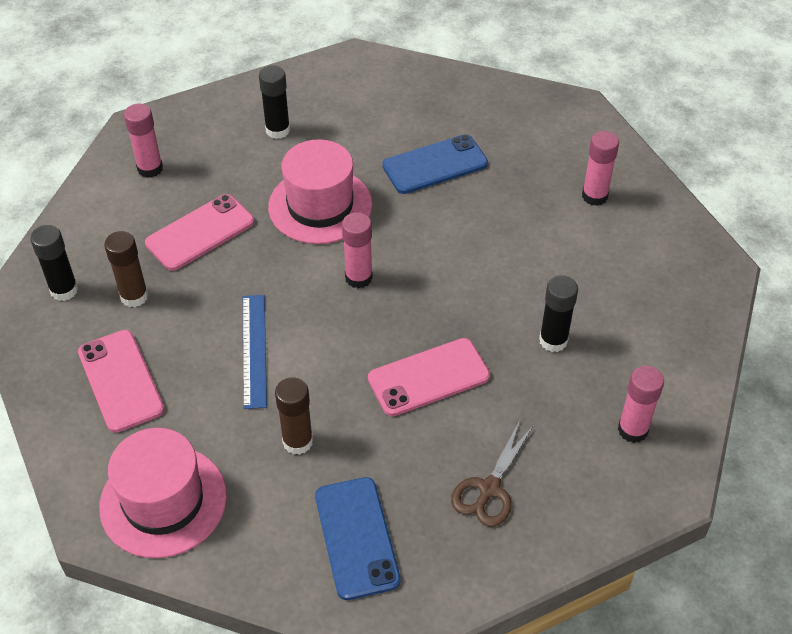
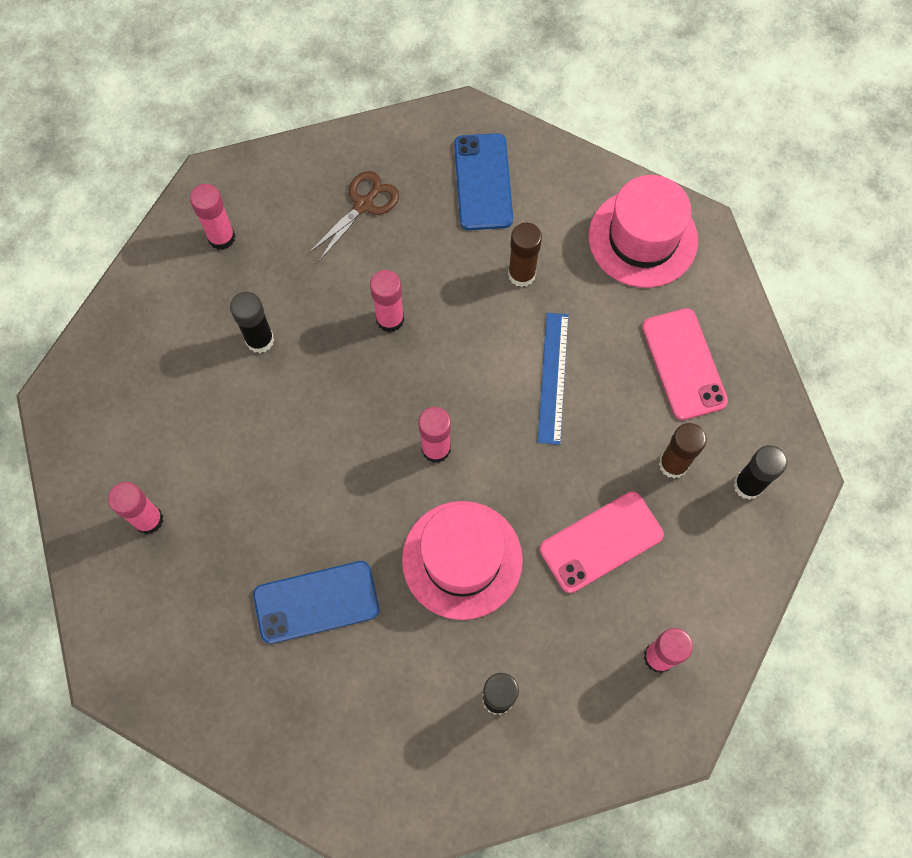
camera: 170 degrees left, 20 degrees up
(428, 377) = (390, 319): pink phone -> pink glue stick

